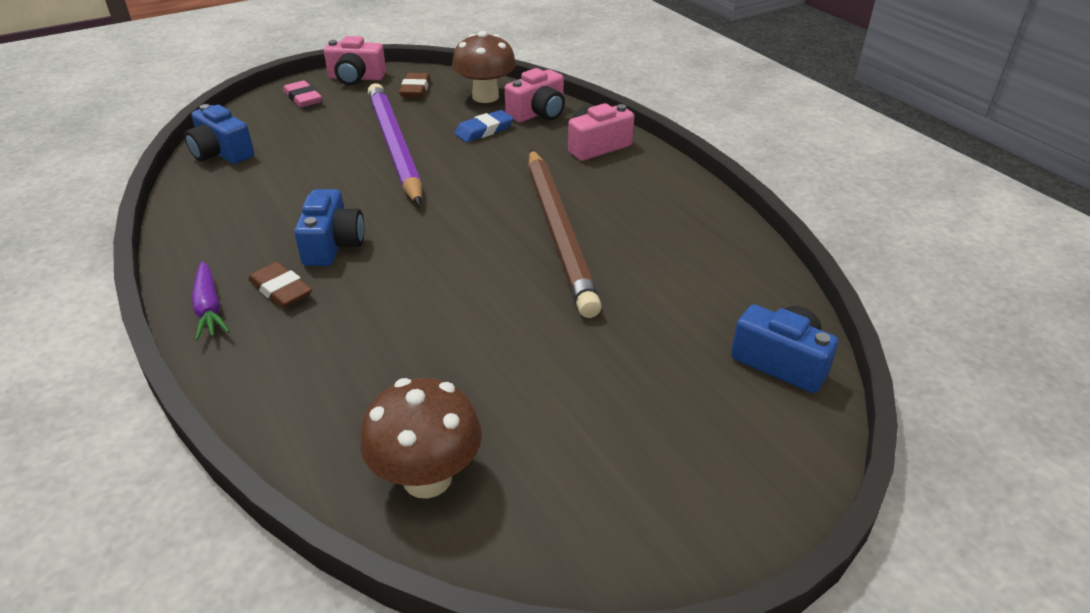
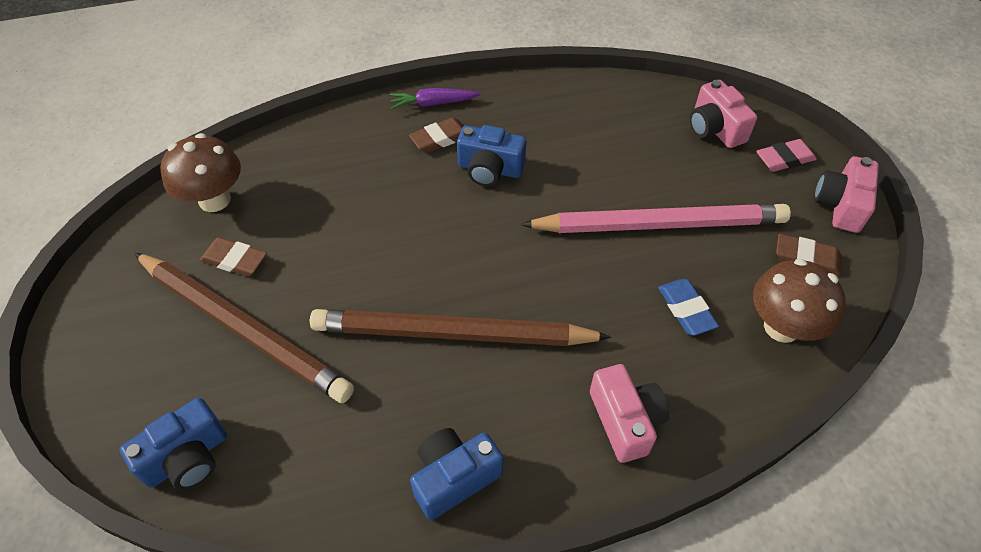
camera: 105 degrees right, 15 degrees up
(221, 153) = (666, 103): blue camera -> blue camera (454, 477)
(394, 146) = (659, 224): purple pencil -> pink pencil
(528, 415) = (235, 260): none -> brown eraser
(538, 113) = (727, 376): pink camera -> pink camera (714, 129)
(620, 373) = (242, 328): none -> brown pencil

